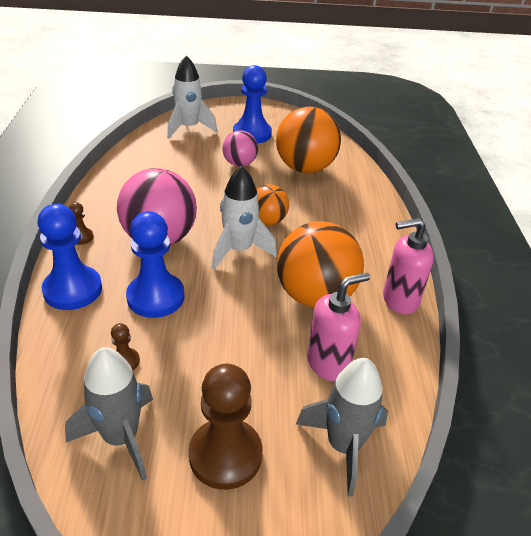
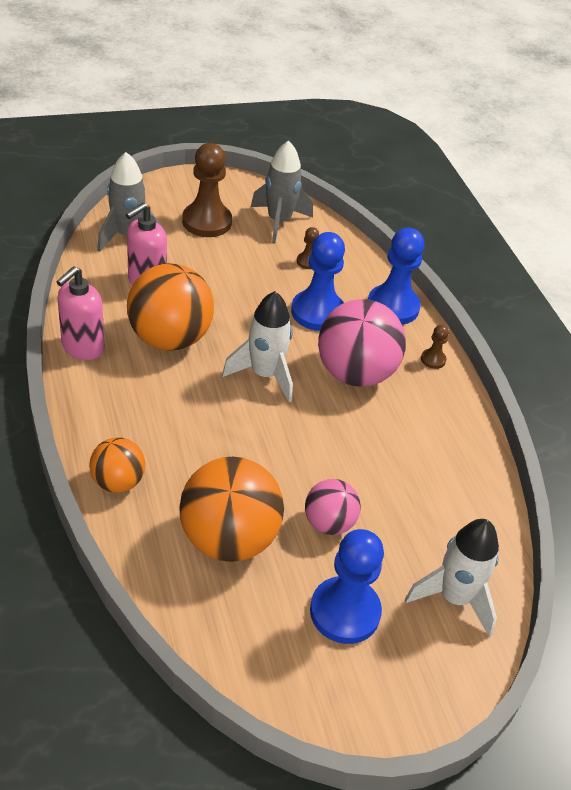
camera: 160 degrees right, 5 degrees up
(267, 221) = (248, 422): orange ball -> orange ball (118, 482)
(399, 300) = (82, 348): pink soap dispenser -> pink soap dispenser turned 150 degrees clockwise

